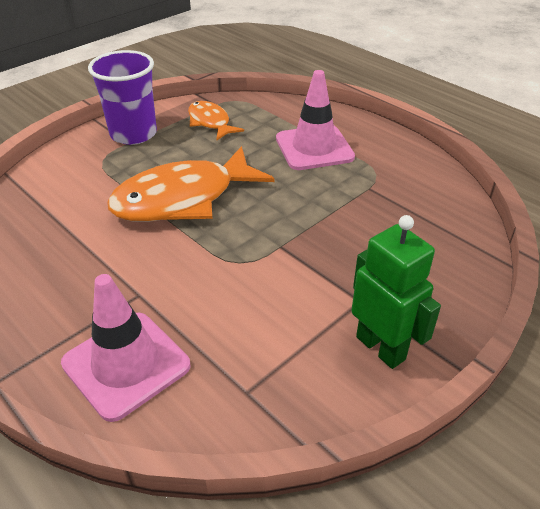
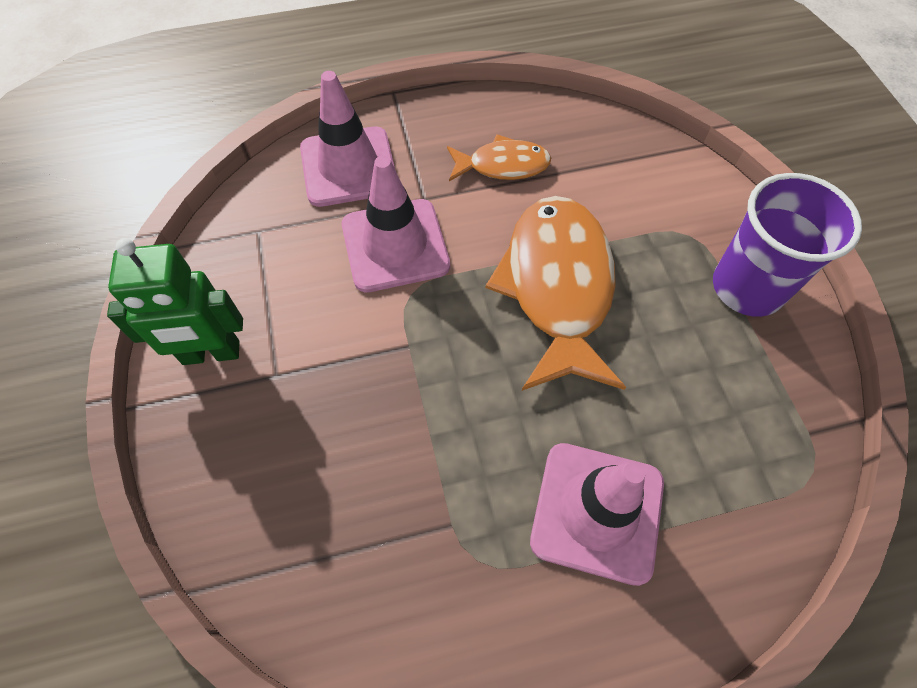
camera: 120 degrees right, 20 degrees up
(200, 289) = (395, 245): none -> pink traffic cone
(210, 122) = (745, 398): orange fish -> orange fish (503, 165)

